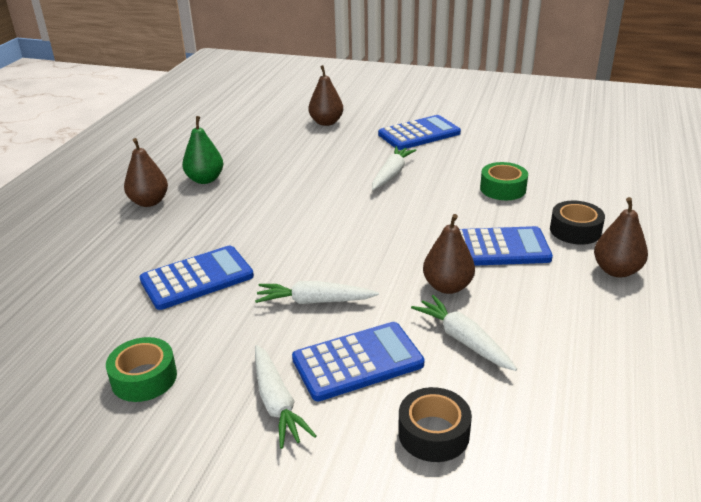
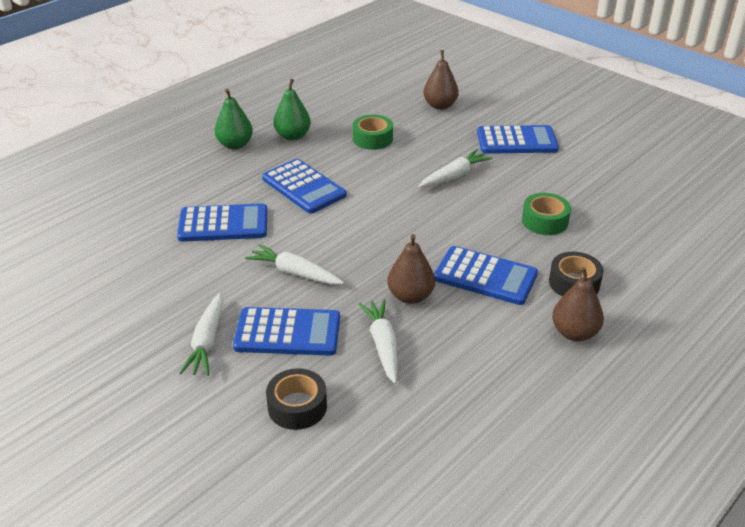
camera: 25 degrees right, 5 degrees up
(144, 378) = (133, 290): green tape -> green tape (372, 139)
(149, 202) = (235, 145): brown pear -> green pear
(255, 221) = (304, 187): none -> blue calculator

